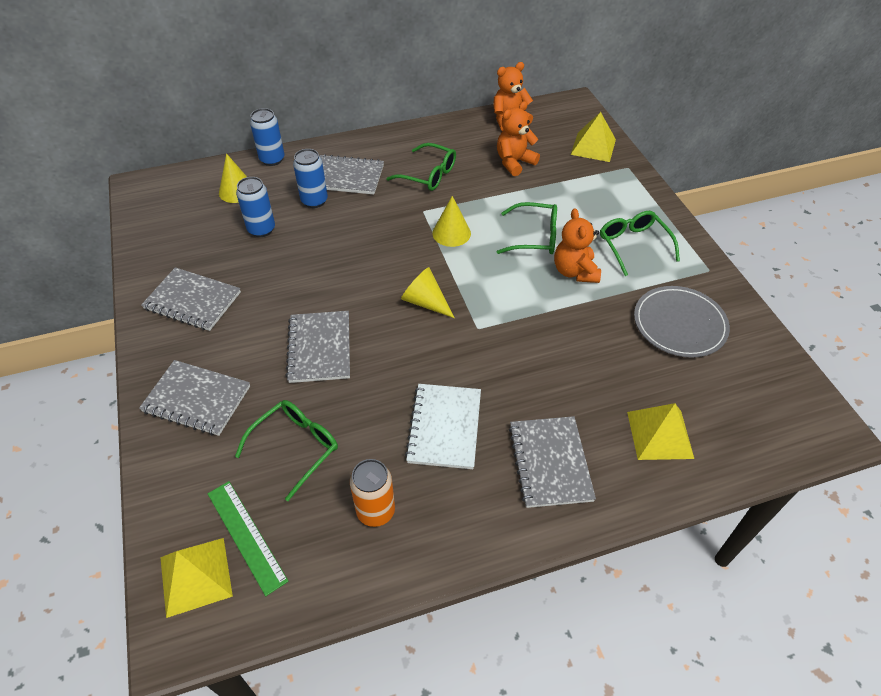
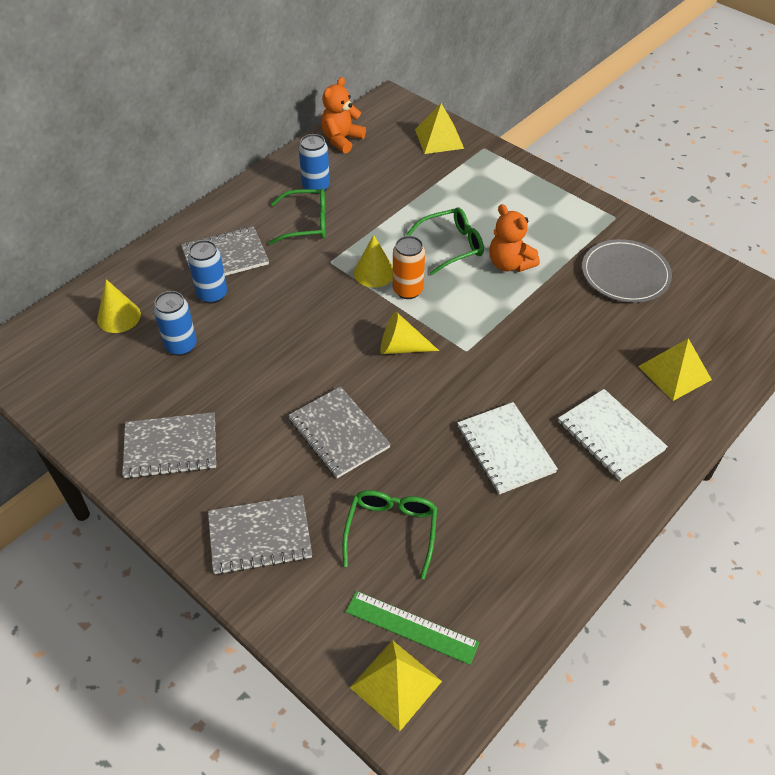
camera: 30 degrees left, 0 degrees up
(272, 159) = (128, 269): blue can -> blue can (316, 187)
(375, 511) = (504, 547): orange can -> orange can (408, 290)
(514, 162) = (379, 180): orange teddy bear -> none
(550, 462) = (610, 436): grey notebook -> white notebook
(633, 245) = (540, 220): green glasses -> none

